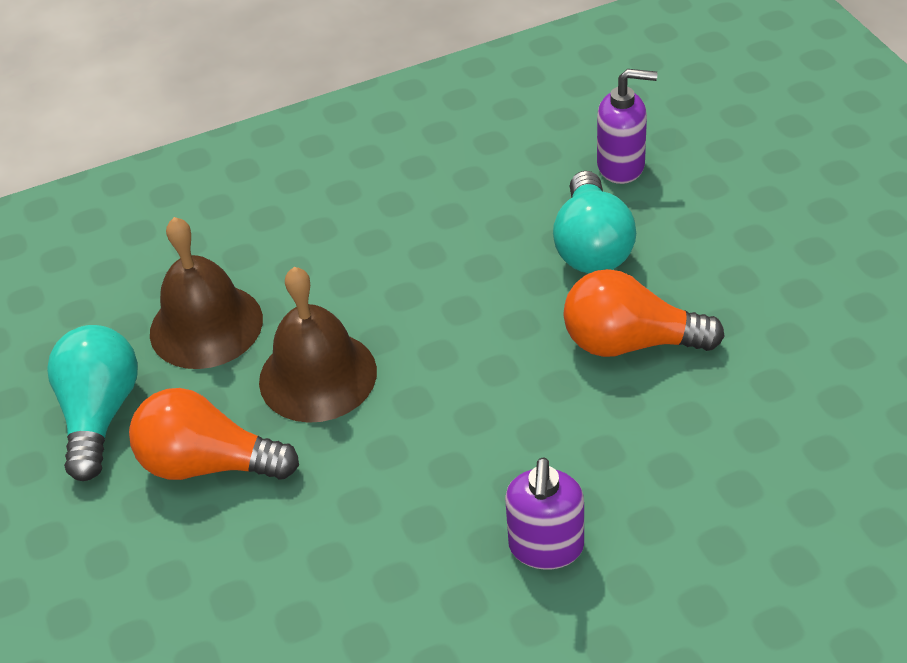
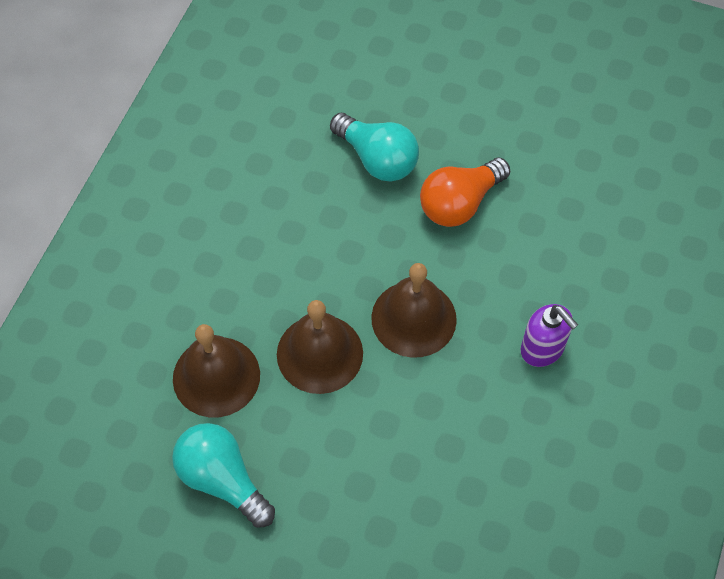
camera: 50 degrees left, 15 degrees up
(209, 464) = (323, 453): orange light bulb -> none
(446, 413) = (413, 318): none -> brown bell
(621, 166) = (337, 95): purple soap dispenser -> none

